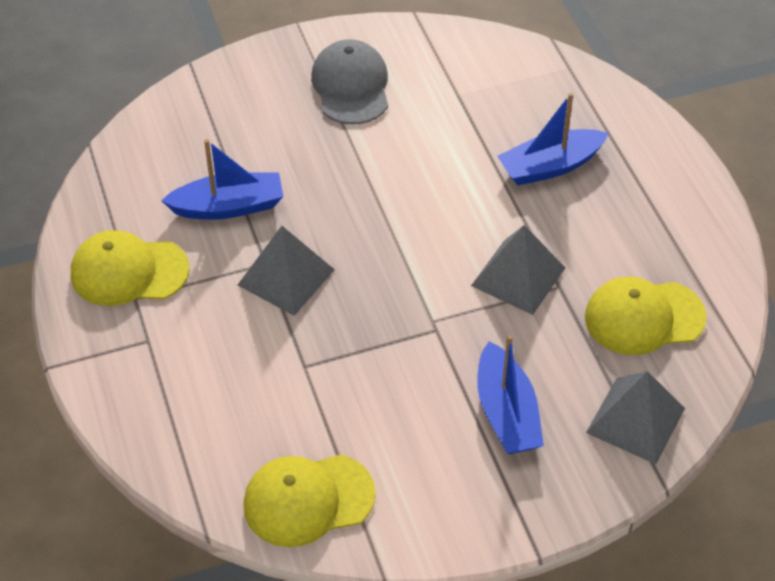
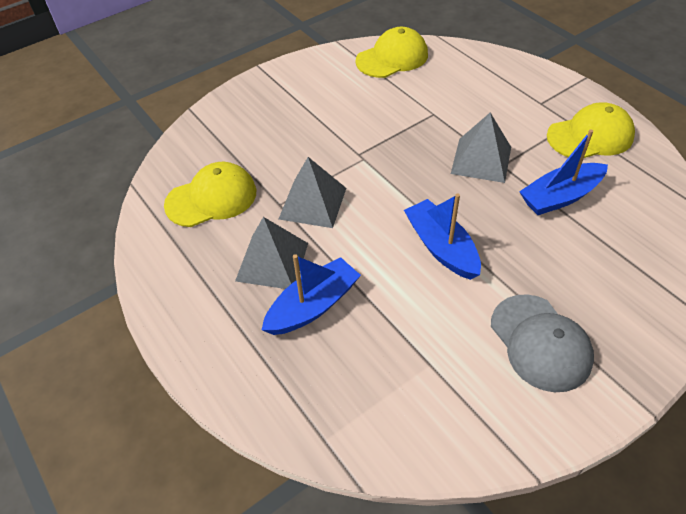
camera: 165 degrees right, 0 degrees up
(506, 412) = (295, 120): blue boat -> blue boat (441, 247)
(635, 420) = (211, 136): grey pyramid -> grey pyramid (272, 261)

